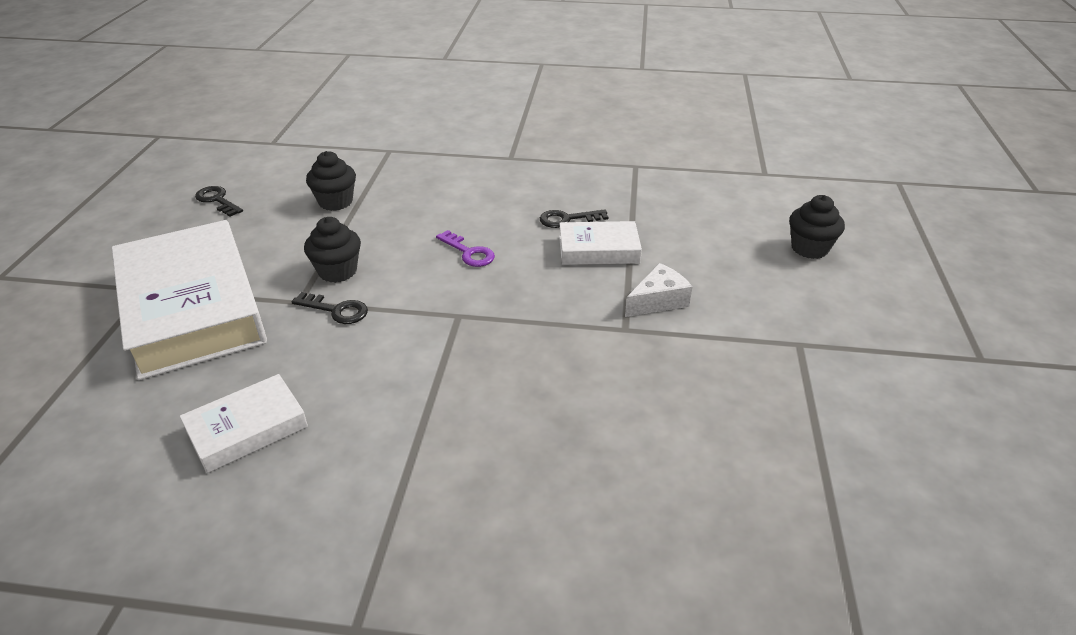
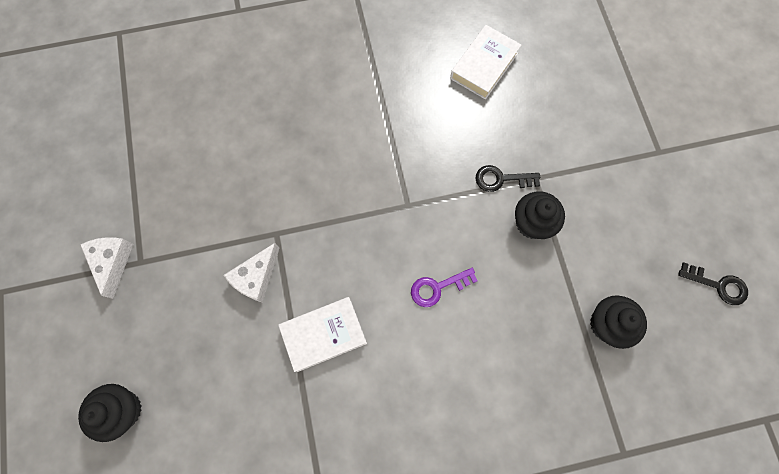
camera: 160 degrees right, 35 degrees up
(193, 308) = (606, 145): white book -> none
(469, 252) = (437, 288): purple key -> purple key turned 45 degrees counterclockwise
(567, 219) = (368, 377): black key -> none
(835, 352) = (113, 262): none -> white cheese

